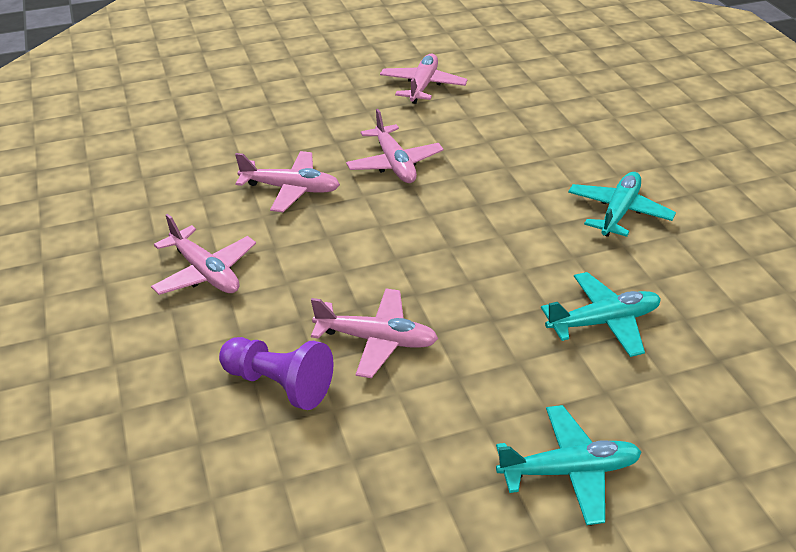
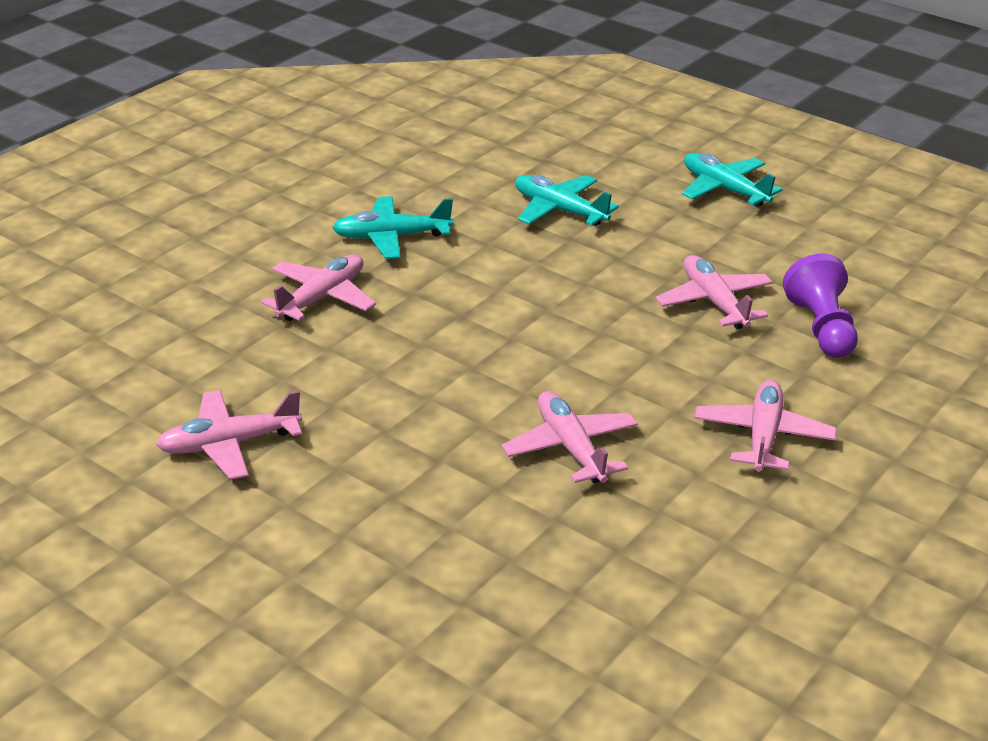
camera: 125 degrees left, 5 degrees down
(394, 164) = (442, 395): pink plane -> pink plane (322, 298)

